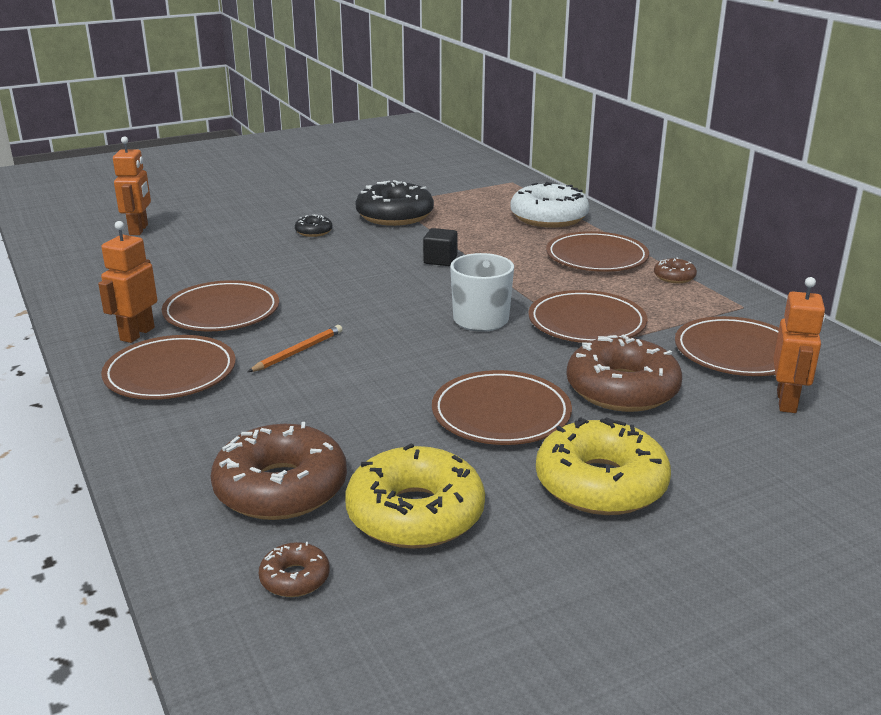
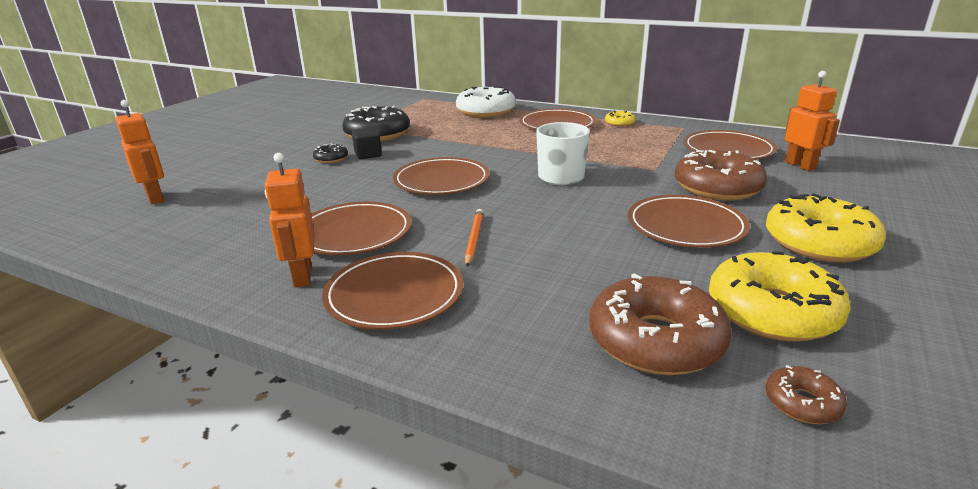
camera: 35 degrees left, 0 degrees up
(440, 260) = (463, 151): black cube -> black cube (368, 154)
(586, 322) = (624, 159): brown plate -> brown plate (441, 181)
(674, 277) = (619, 123): brown donut -> yellow donut

